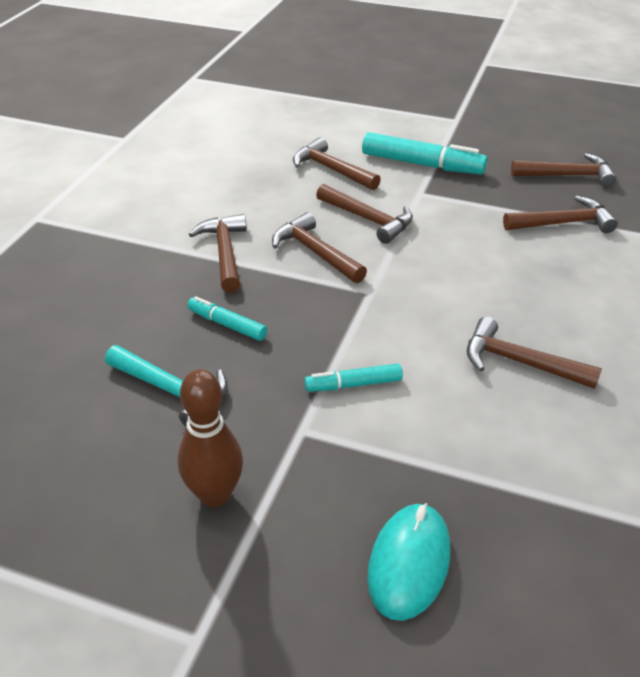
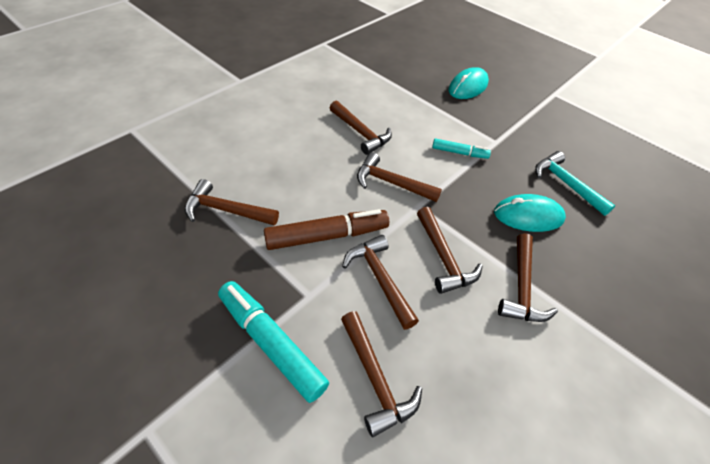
camera: 160 degrees left, 10 degrees up
(215, 494) = (544, 131): brown bowling pin -> none
(227, 325) = (528, 216): turquoise marker -> turquoise mouse
(445, 234) = (327, 236): none -> brown marker
(568, 176) = (153, 261): brown hammer -> brown hammer (391, 183)

